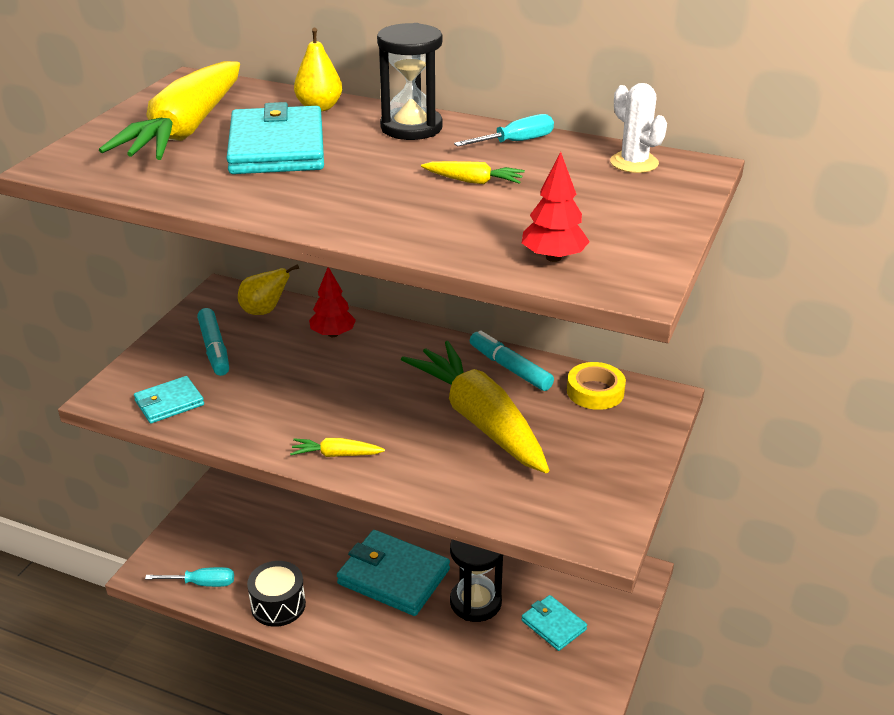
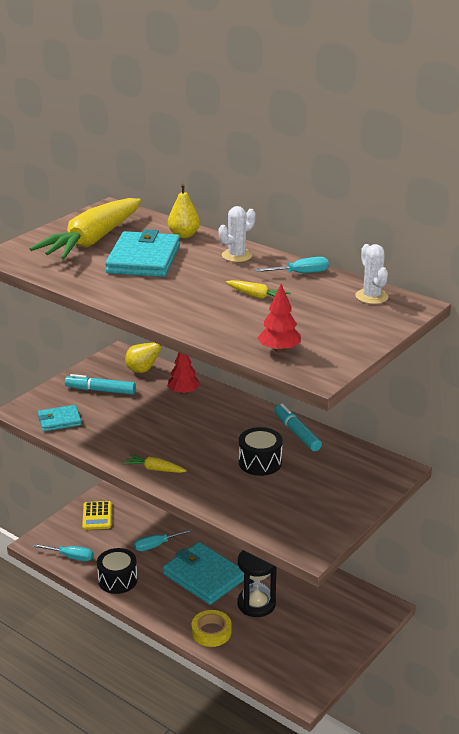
camera: 15 degrees right, 5 degrees down
(214, 349) = (100, 390): turquoise marker -> turquoise marker turned 105 degrees clockwise
(221, 516) = (97, 516): none -> yellow calculator
(315, 544) = (156, 545): none -> turquoise screwdriver
(411, 127) = (237, 256): black hourglass -> white cactus
(479, 419) = (260, 462): yellow carrot -> black drum
(553, 625) = (307, 629): turquoise wallet -> none
(595, 391) = (350, 457): yellow tape -> yellow tape (211, 632)

